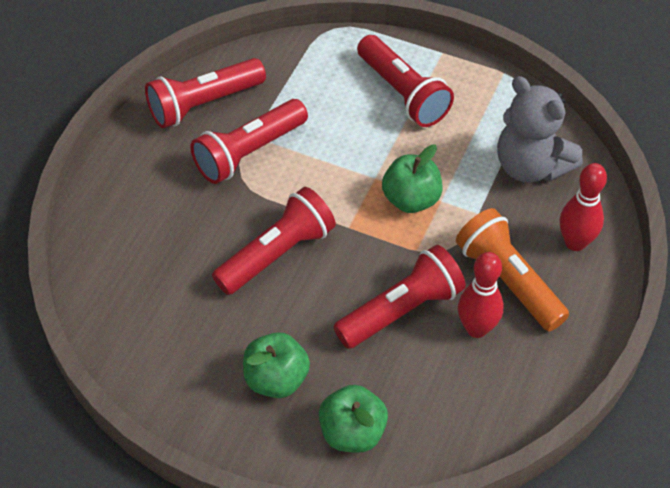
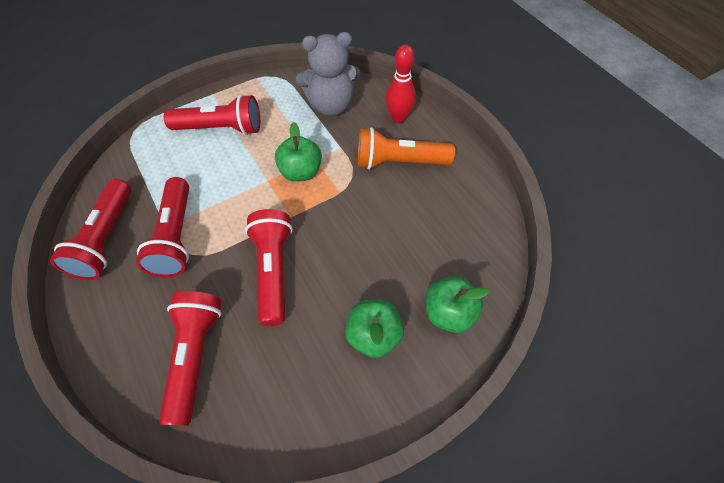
camera: 55 degrees left, 5 degrees up
(401, 310) = (376, 227): red flashlight -> red flashlight (195, 356)
(476, 328) = (420, 197): red bowling pin -> none

